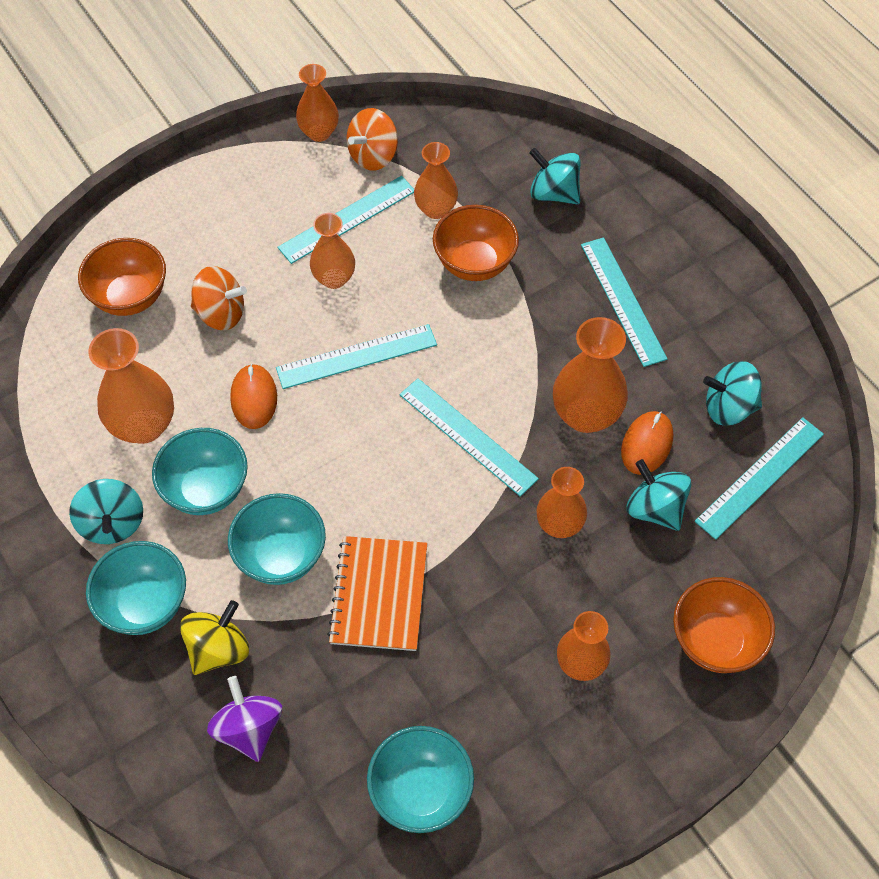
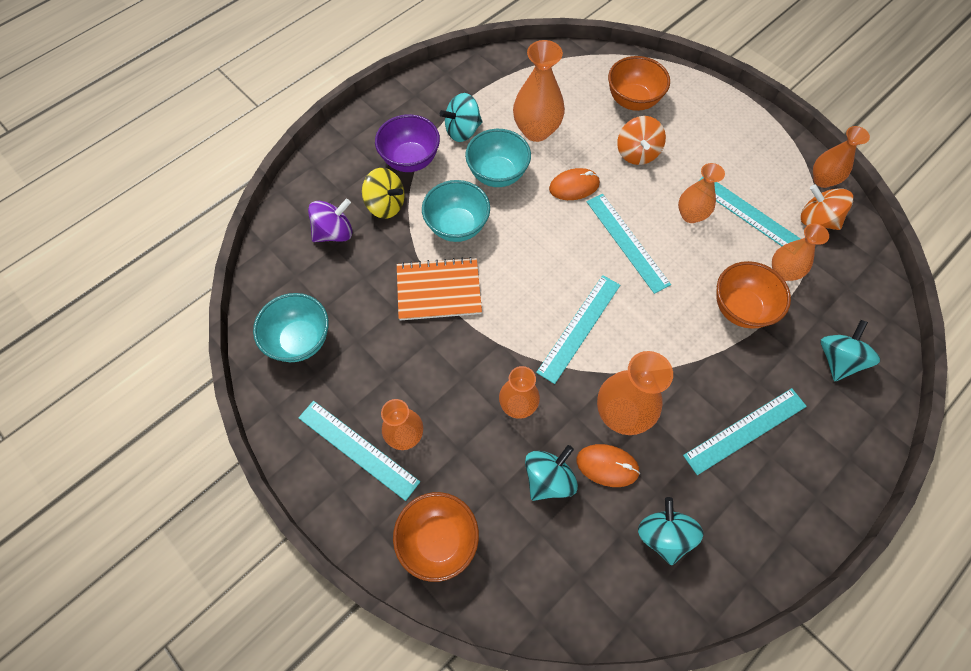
camera: 80 degrees right, 5 degrees up
(145, 604) = (410, 160): turquoise bowl -> purple bowl
(759, 477) = (599, 569): turquoise ruler -> turquoise ruler (358, 449)

